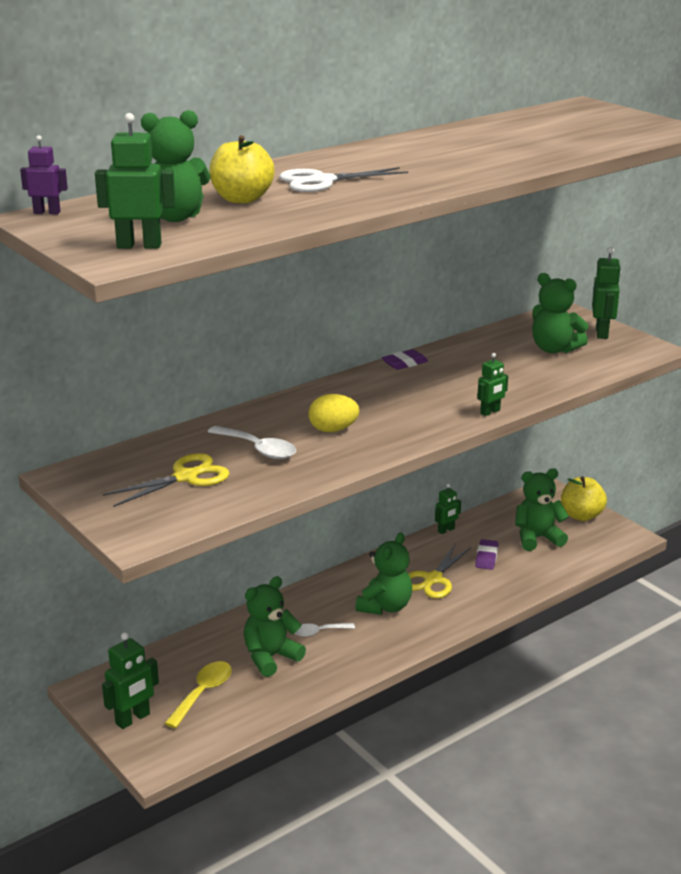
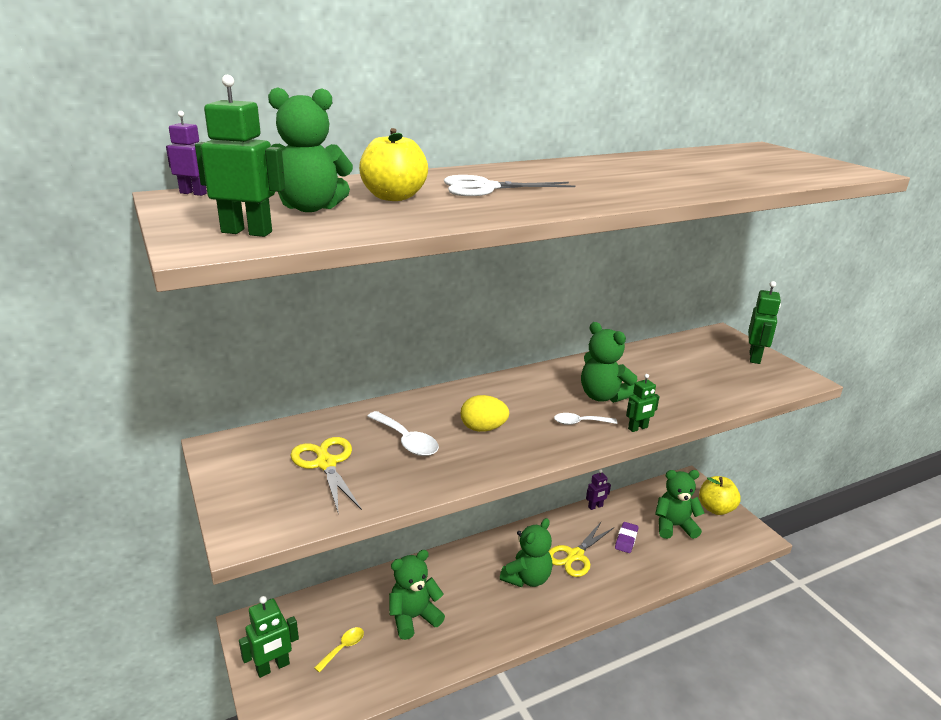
camera: 10 degrees right, 0 degrees up
(185, 477) = (326, 464): yellow scissors -> yellow scissors turned 90 degrees counterclockwise
(203, 693) = (343, 648): yellow spoon -> yellow spoon, size x0.65
(319, 632) = (463, 596): white spoon -> white spoon (580, 422)
(404, 363) = (568, 367): purple eraser -> none
(446, 530) = (595, 506): green robot -> purple robot
(554, 349) = (708, 368): green teddy bear -> green teddy bear (603, 396)

